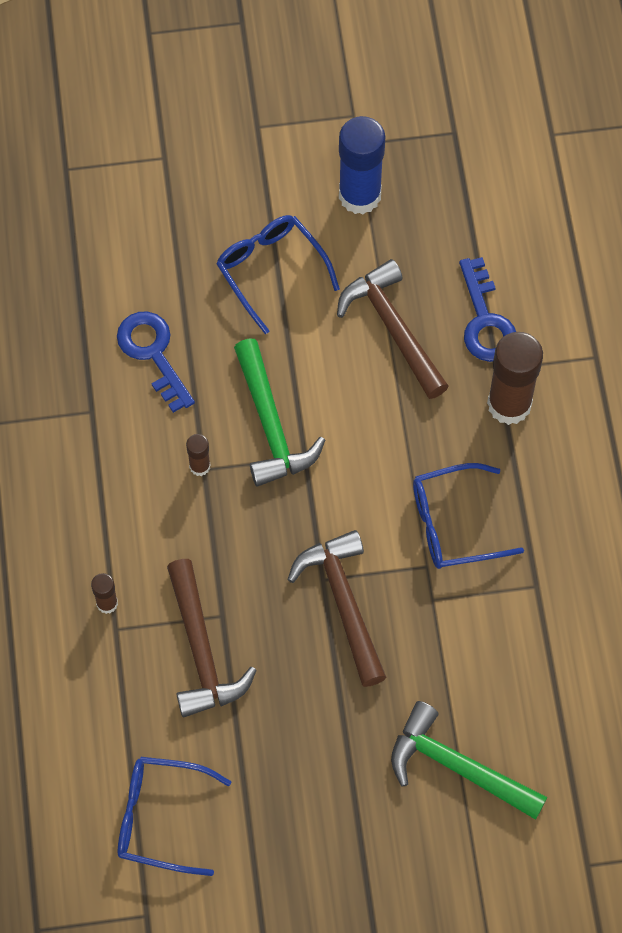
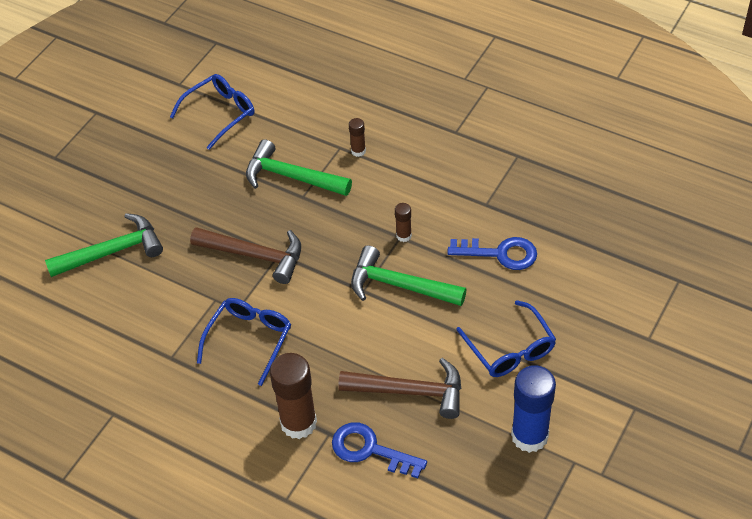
camera: 130 degrees right, 15 degrees down
(201, 650) = (291, 177): brown hammer -> green hammer
(271, 271) = (510, 349): blue glasses -> blue glasses turned 60 degrees clockwise

